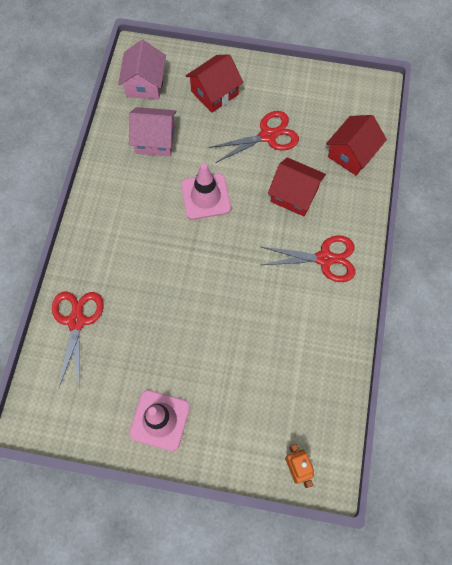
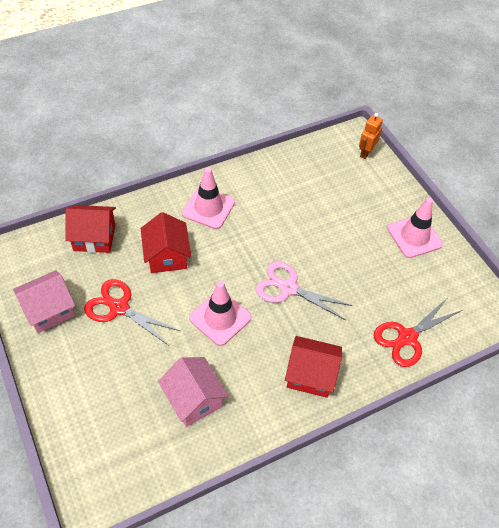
camera: 130 degrees left, 15 degrees down
(145, 84) = (132, 460): pink house -> pink house (49, 310)
(193, 264) = (288, 288): none -> pink scissors
(214, 93) = (98, 383): red house -> red house (310, 375)
(325, 259) = (208, 208): red scissors -> pink traffic cone

